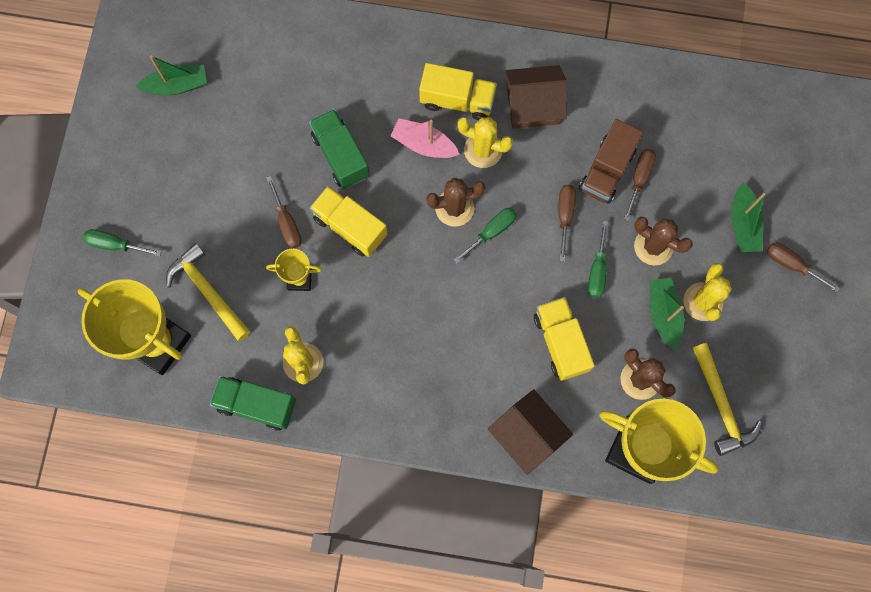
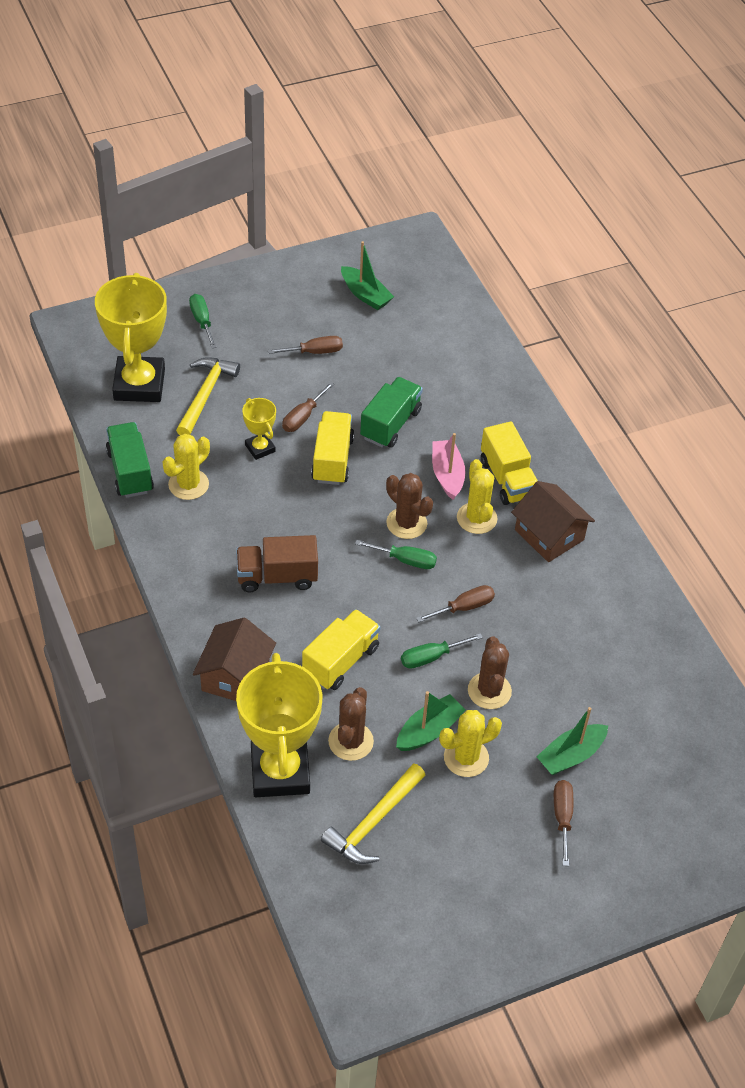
camera: 55 degrees right, 25 degrees down
(607, 170) = (534, 619): brown truck -> brown truck (277, 577)
(639, 179) = (546, 648): brown screwdriver -> brown screwdriver (314, 352)

